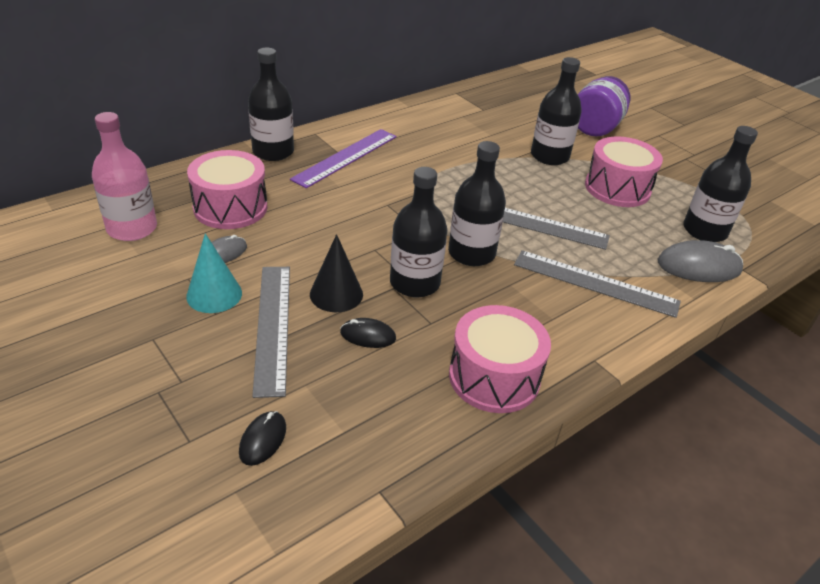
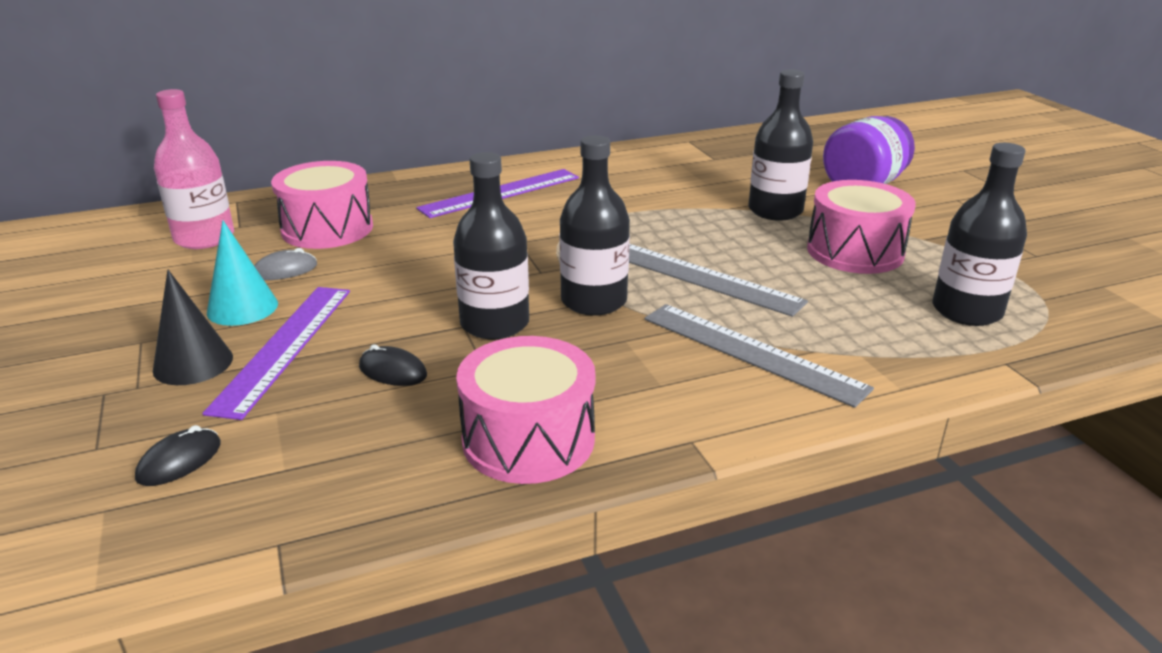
camera: 20 degrees right, 10 degrees down
(272, 326) = (284, 347): grey ruler -> purple ruler
(273, 152) = (417, 182): black bottle -> none
(336, 294) = (386, 324): black cone -> black cone (193, 363)
(698, 266) = (931, 351): grey mouse -> none

